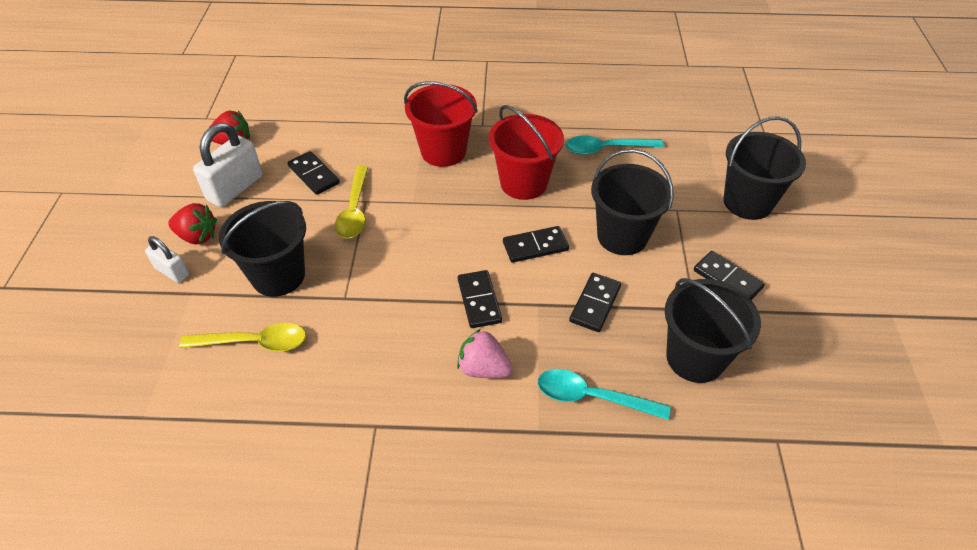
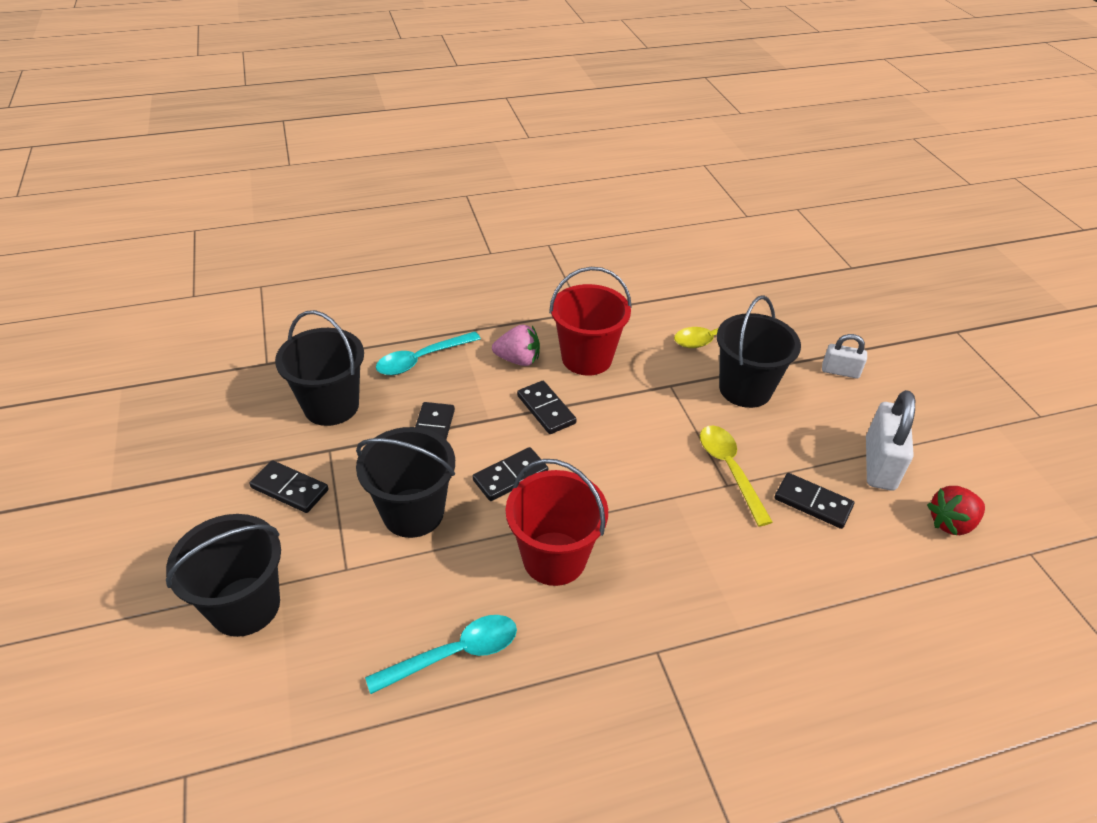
camera: 160 degrees right, 5 degrees down
(197, 236) = (855, 405): red strawberry -> none
(443, 151) = (683, 582): red bucket -> red bucket (586, 358)
(592, 397) = (421, 359): turquoise spoon -> turquoise spoon turned 150 degrees clockwise

